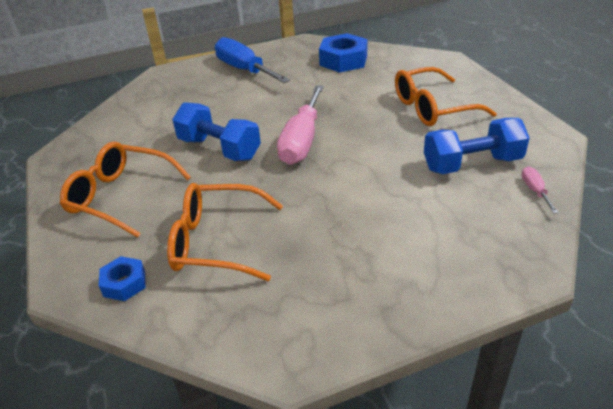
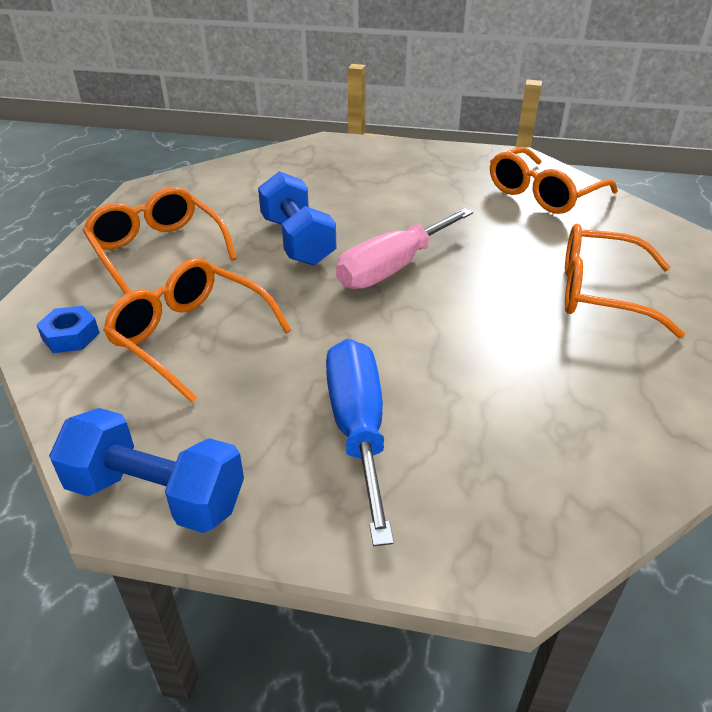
camera: 30 degrees right, 0 degrees up
(244, 70) = (414, 166): blue screwdriver -> blue screwdriver (358, 428)
(343, 60) = (543, 194): blue nut -> orange glasses
(472, 164) = (577, 386): blue dumbbell -> blue dumbbell (156, 495)
(535, 191) = (633, 463): pink screwdriver -> none

